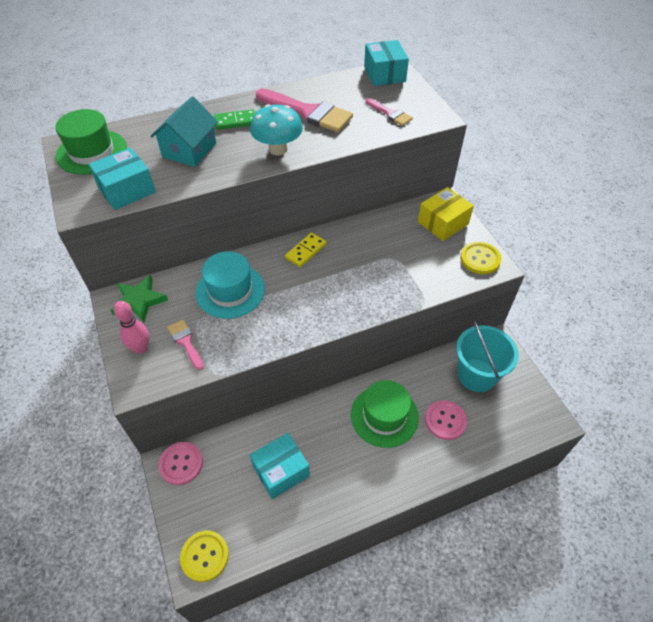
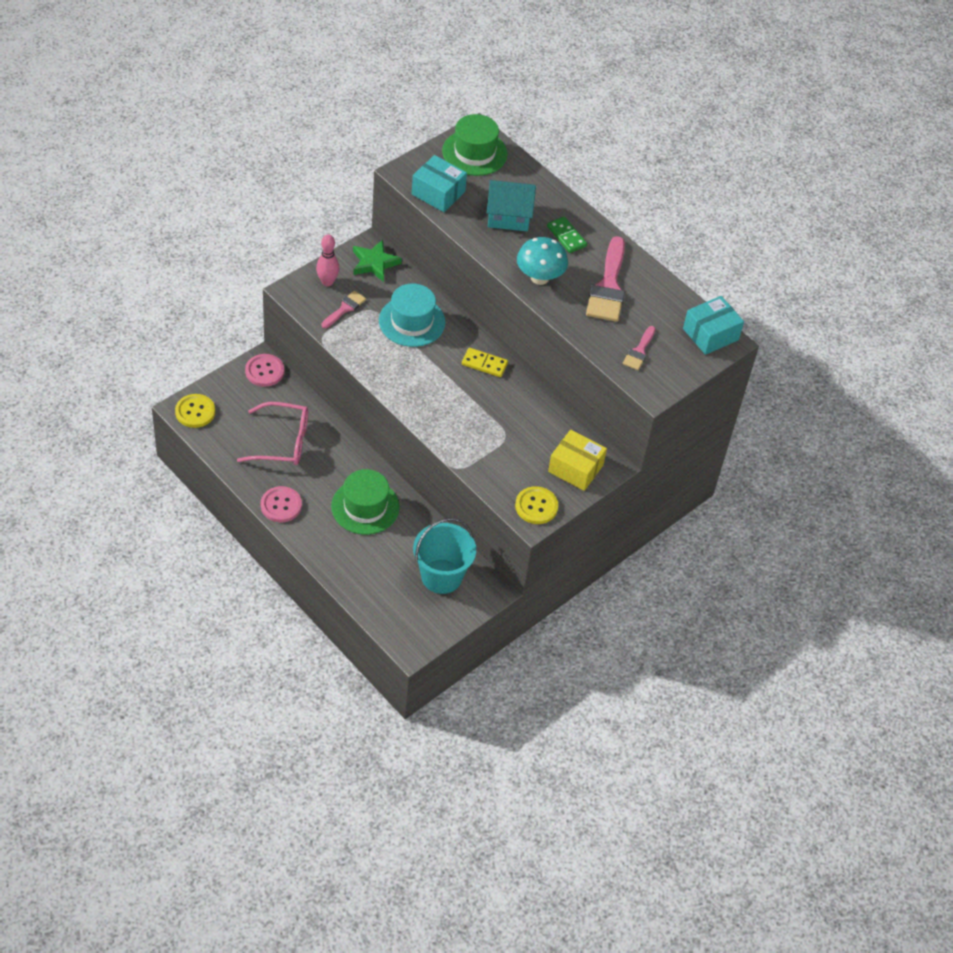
camera: 65 degrees right, 0 degrees up
(281, 471) = (282, 442): turquoise box -> pink glasses
(445, 420) = (378, 556): pink button -> pink button (281, 505)

